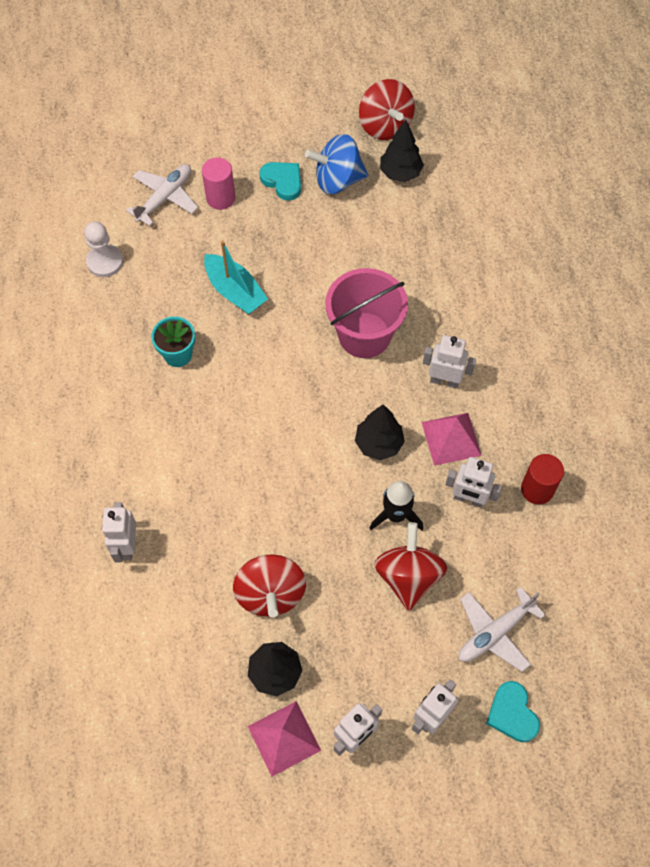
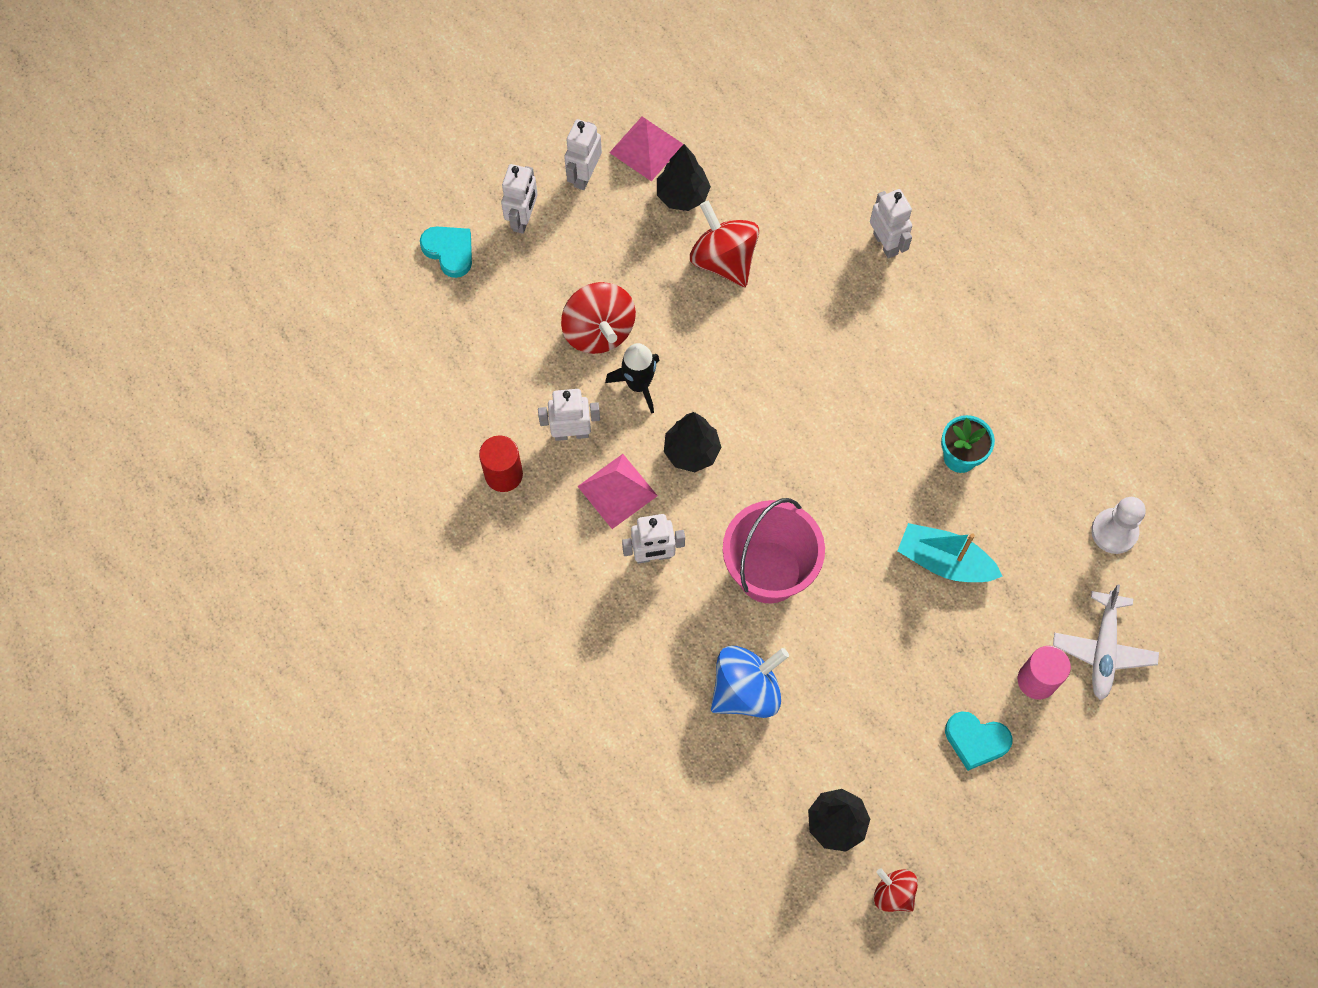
camera: 155 degrees right, 5 degrees up
(337, 180) = (909, 774): blue spinning top -> blue spinning top (746, 690)
(385, 126) = (893, 893): red spinning top -> red spinning top, size x0.58
(495, 632) = (493, 314): white plane -> none

